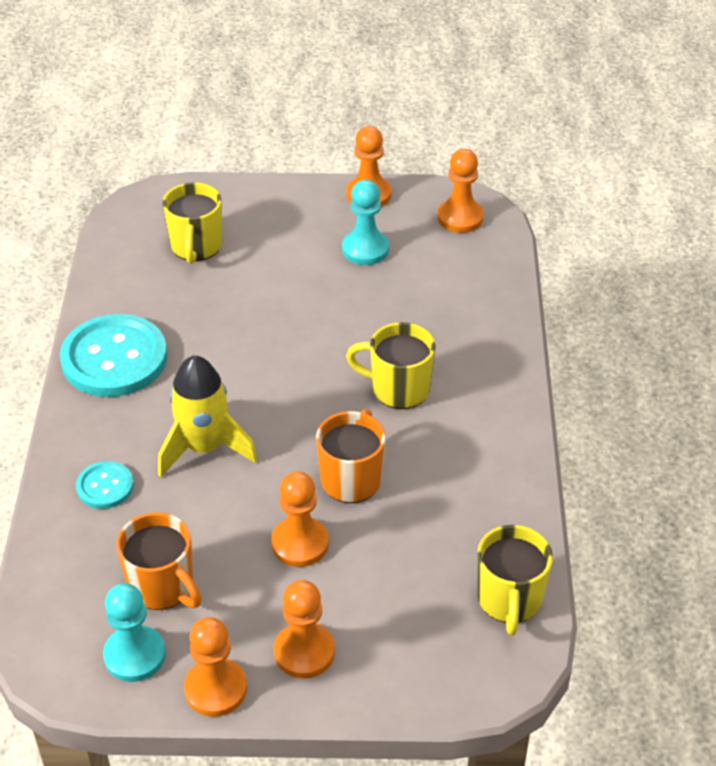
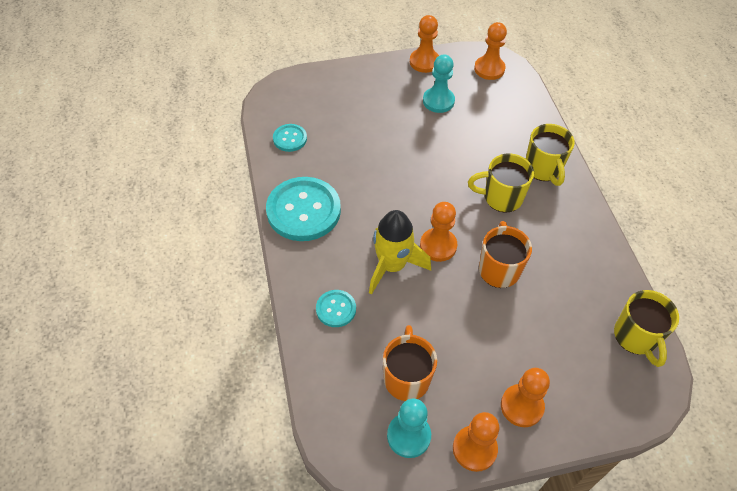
camera: 15 degrees left, 10 degrees up
(134, 266) = (290, 138): none -> turquoise button
(163, 587) = (406, 378): orange mug -> orange mug turned 120 degrees counterclockwise
(196, 247) = (326, 118): yellow mug -> yellow mug (543, 169)
(300, 543) = (485, 324): orange pawn -> orange pawn (438, 246)

